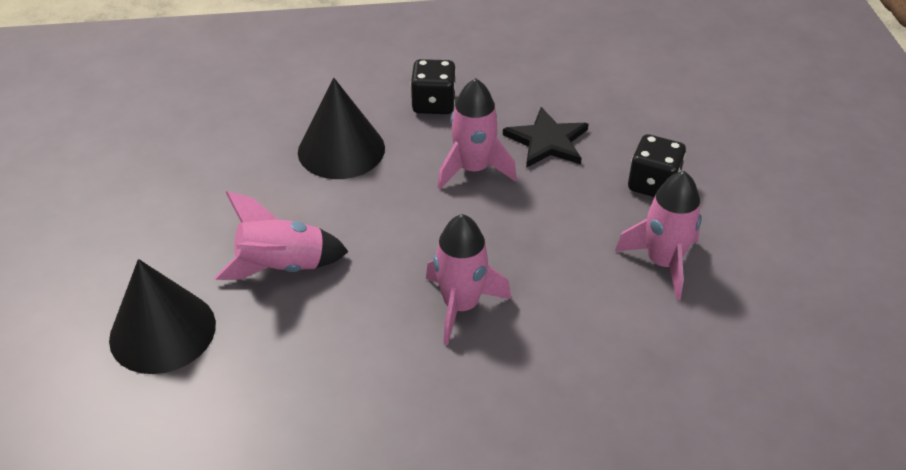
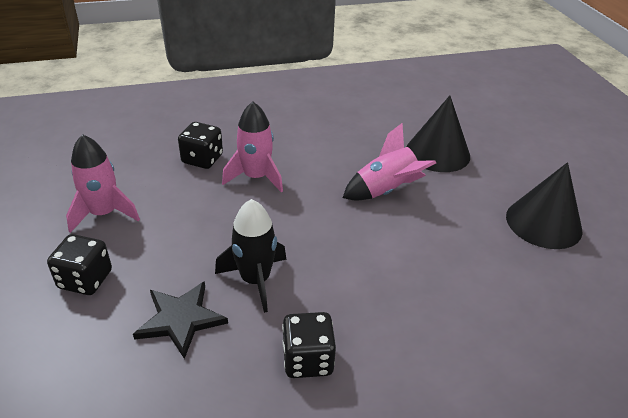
camera: 170 degrees right, 5 degrees down
(341, 149) = (385, 290): black cone -> black cone (543, 223)
(473, 169) = (255, 280): pink rocket -> black rocket
(543, 349) = (202, 159): none -> black dice

